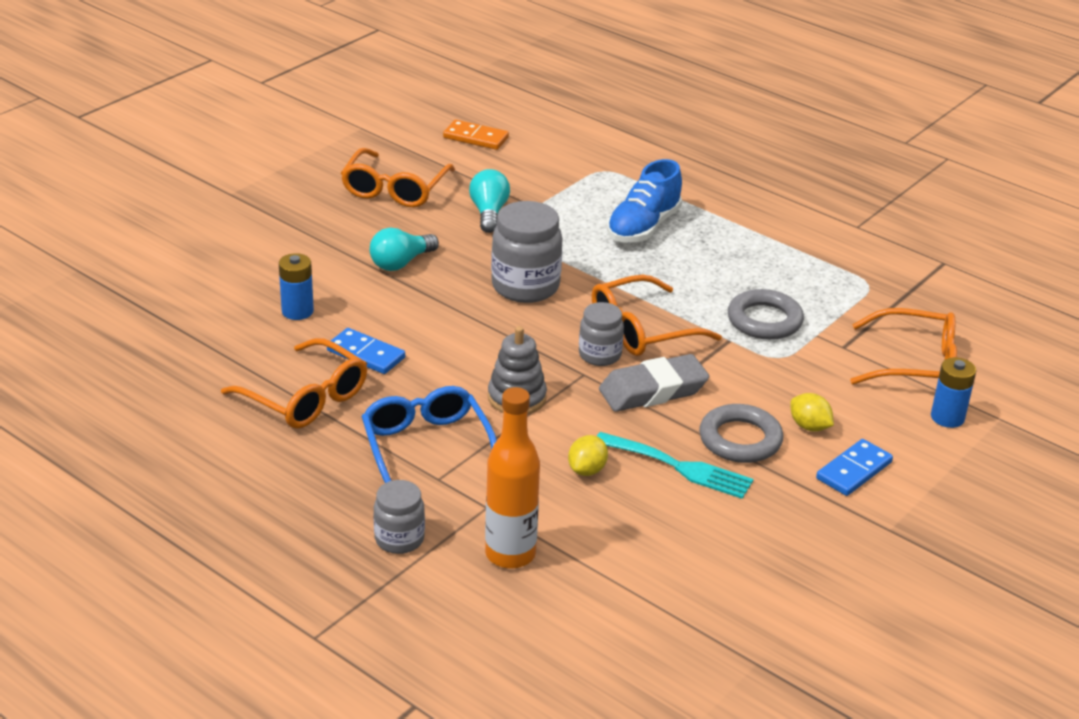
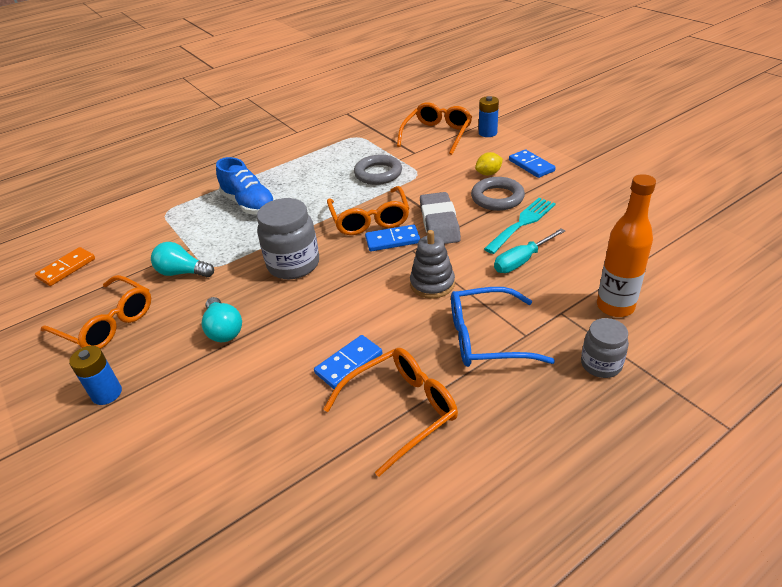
camera: 70 degrees left, 5 degrees up
(297, 311) = (263, 406): blue battery -> blue battery (107, 393)
(587, 470) = (522, 261): yellow lemon -> turquoise screwdriver
(600, 355) = (392, 240): grey jar -> blue domino

